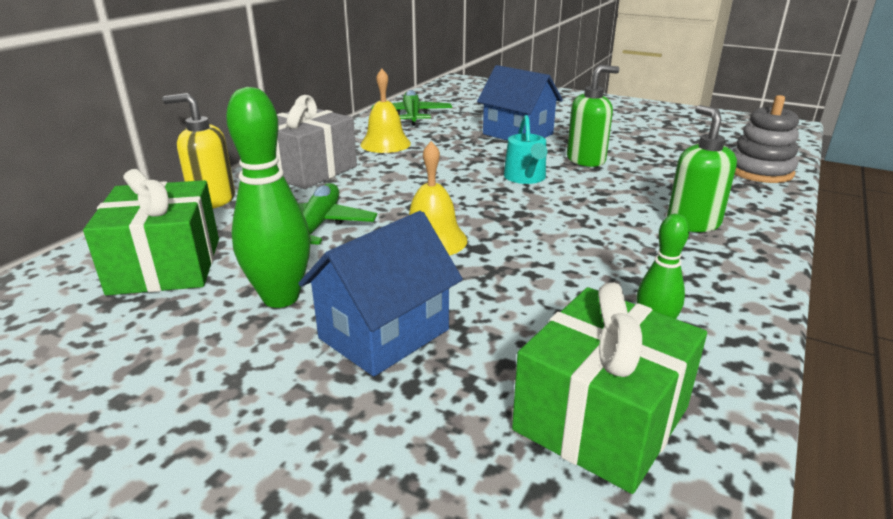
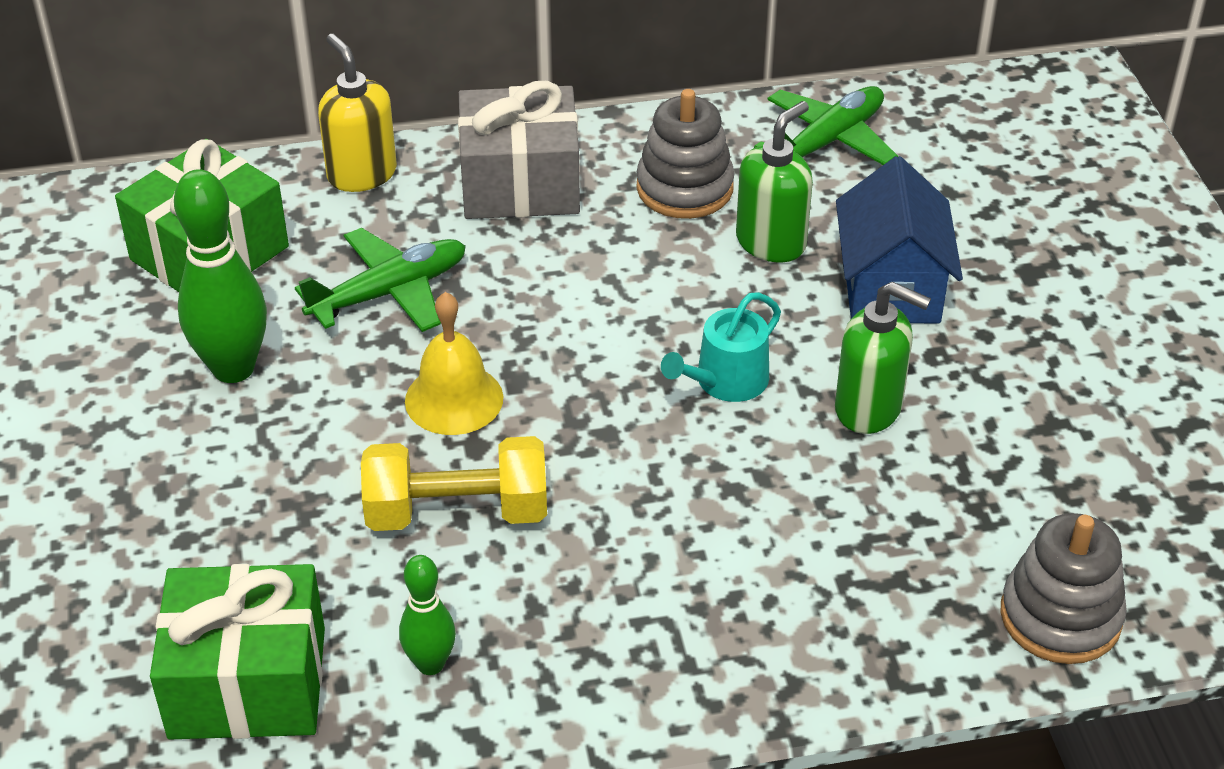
camera: 50 degrees right, 15 degrees up
(384, 334) = (242, 475): blue house -> none
(385, 144) = (684, 188): yellow bell -> grey stacking toy
(526, 272) = (457, 512): none -> yellow dumbbell
(692, 223) = (754, 604): green soap dispenser -> green soap dispenser (771, 242)

